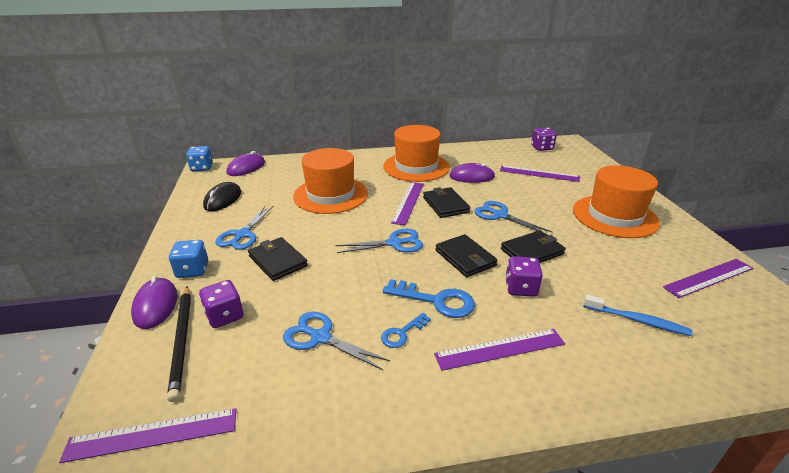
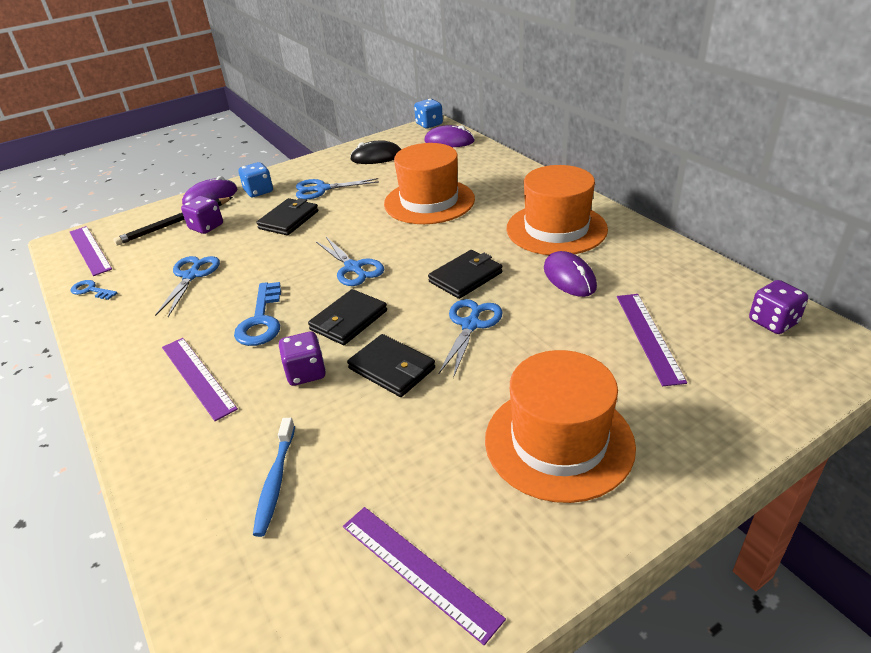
camera: 70 degrees right, 5 degrees up
(402, 333) = (206, 314): blue key -> blue key (91, 290)
(408, 202) = (451, 250): purple ruler -> none

